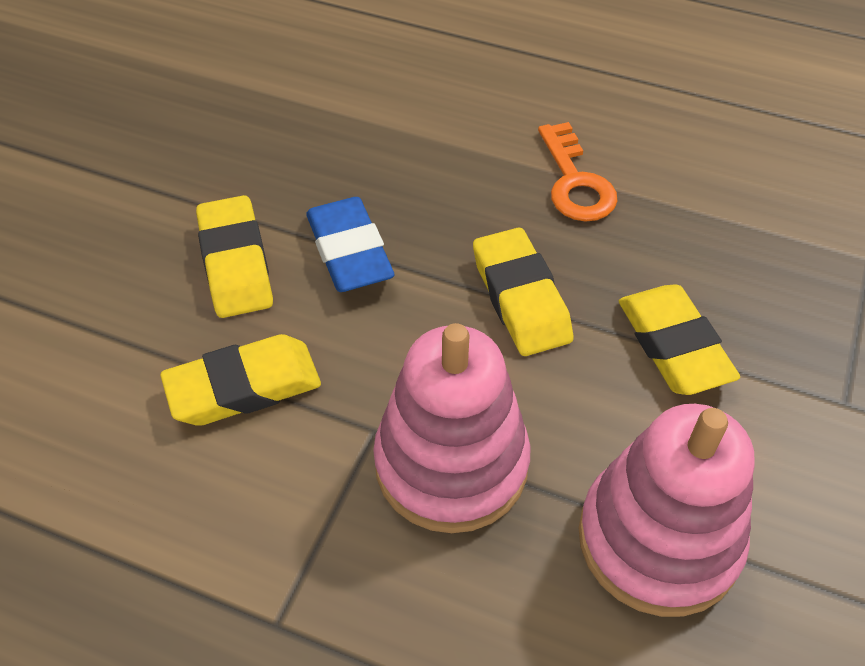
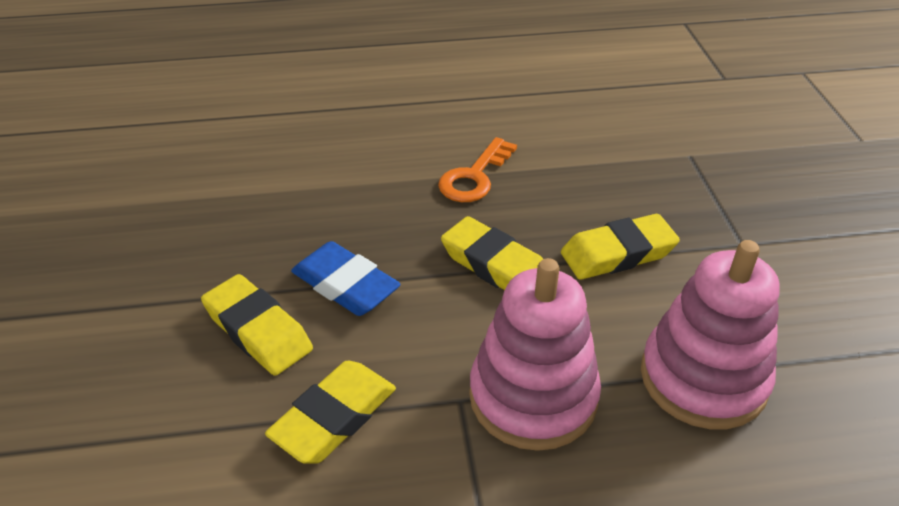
camera: 30 degrees left, 10 degrees down
(575, 182) = (474, 177): orange key -> orange key turned 75 degrees clockwise
(673, 345) = (618, 253): yellow eraser -> yellow eraser turned 60 degrees counterclockwise

